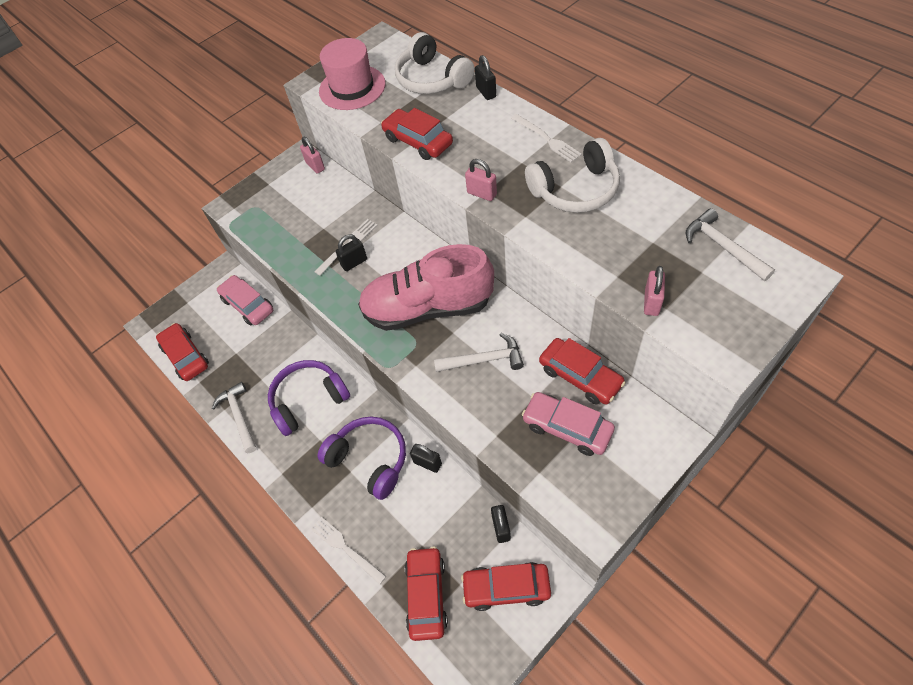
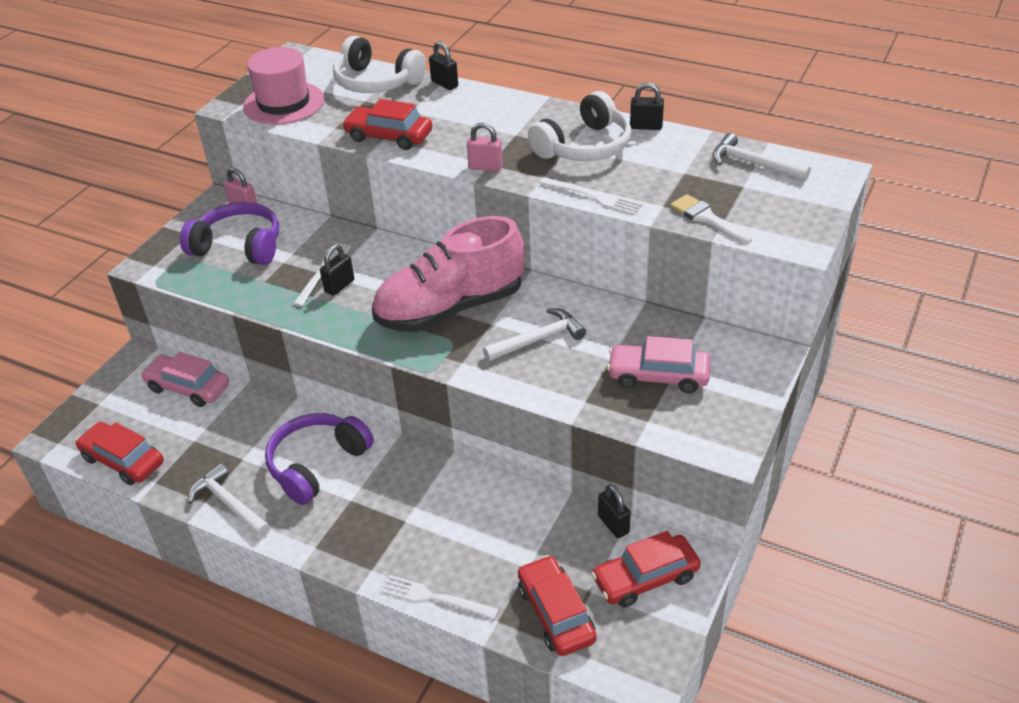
camera: 25 degrees left, 15 degrees down
(369, 460) = (424, 503): purple headphones -> purple headphones (238, 246)
(427, 463) = (498, 487): black padlock -> black padlock (646, 126)
(546, 139) = (532, 111): white fork -> white fork (592, 197)
(580, 376) = (650, 329): red car -> none
(651, 302) = (707, 218): pink padlock -> white brush

